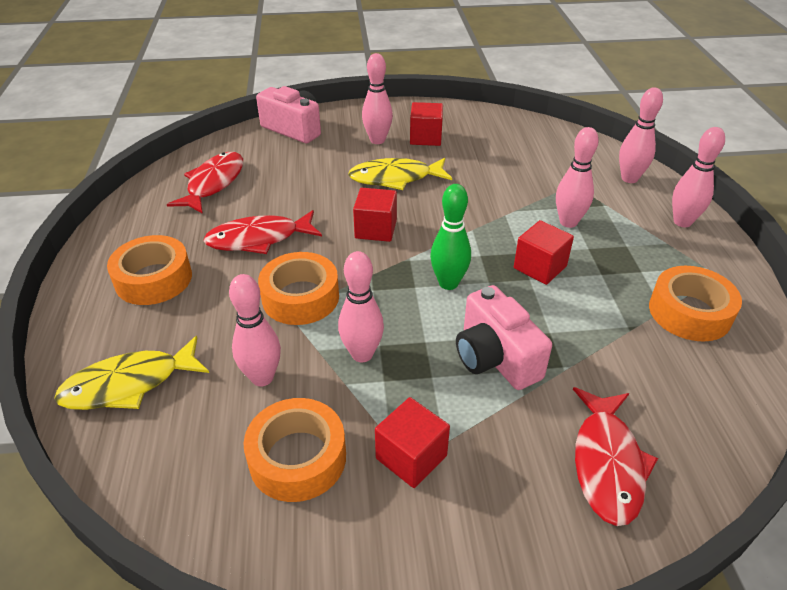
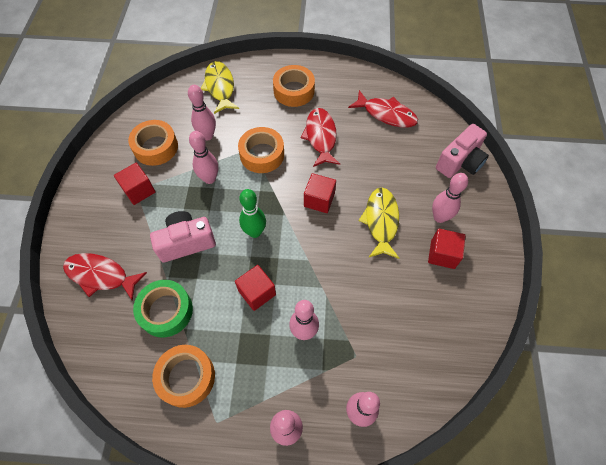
camera: 100 degrees right, 20 degrees up
(617, 355) = (166, 311): none -> green tape

